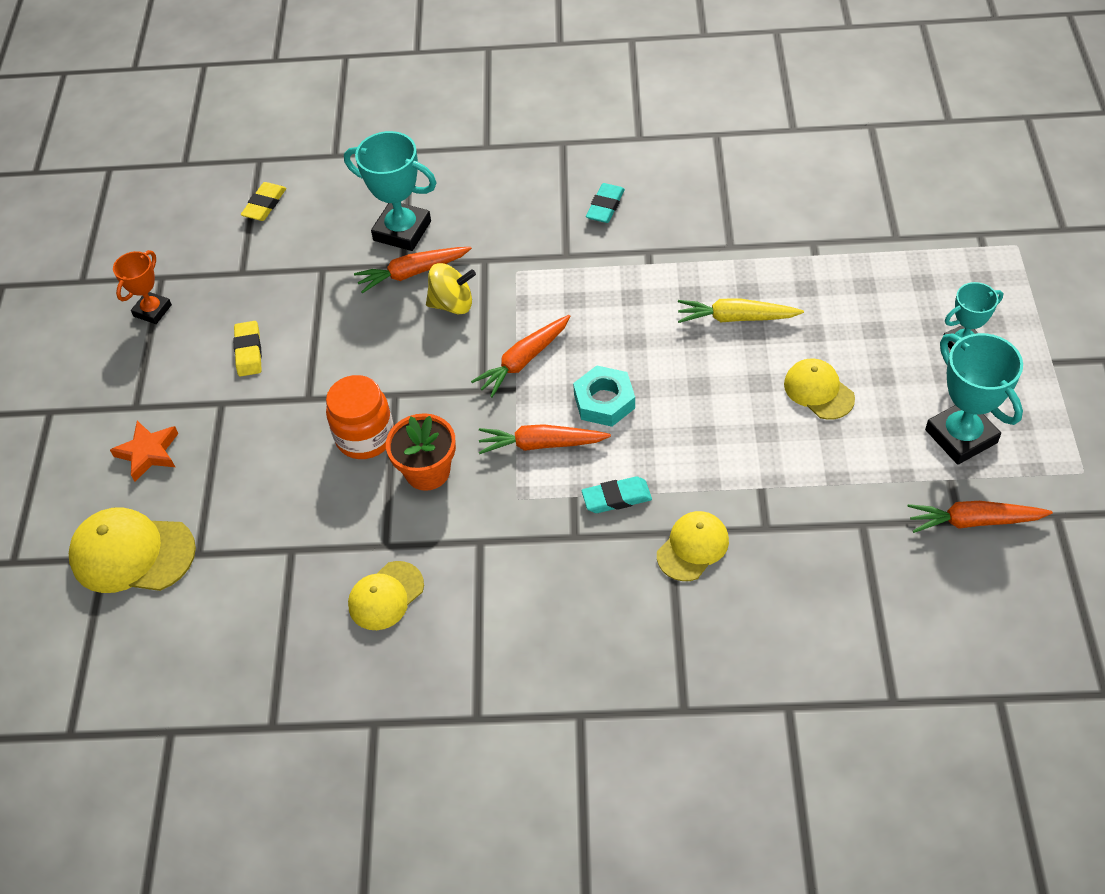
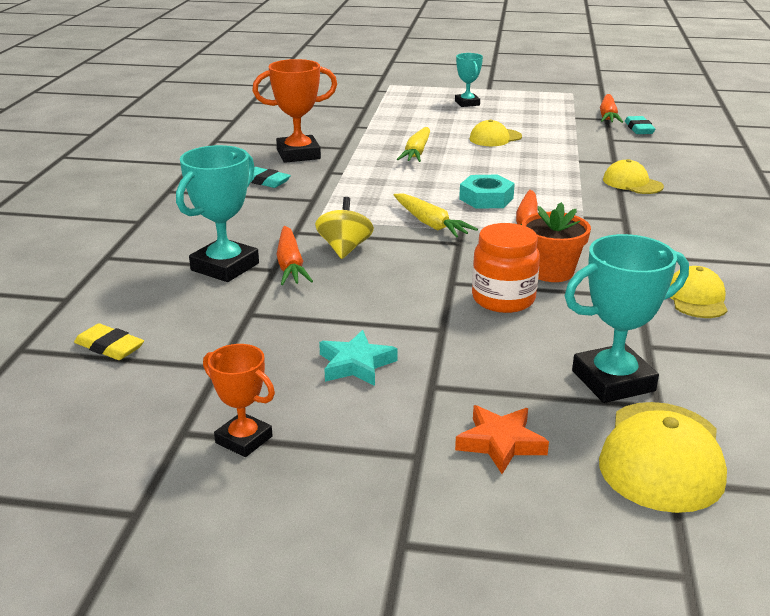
camera: 85 degrees left, 25 degrees down
(248, 351) = (356, 364): yellow eraser -> turquoise star
(386, 596) = (696, 298): yellow cap -> yellow cap turned 135 degrees counterclockwise
(523, 361) = (430, 224): orange carrot -> yellow carrot
(616, 498) = (586, 202): turquoise eraser -> turquoise eraser (639, 129)
(694, 214) = (298, 154): none -> orange trophy
(961, 436) = (542, 111): turquoise trophy -> turquoise trophy (613, 381)

